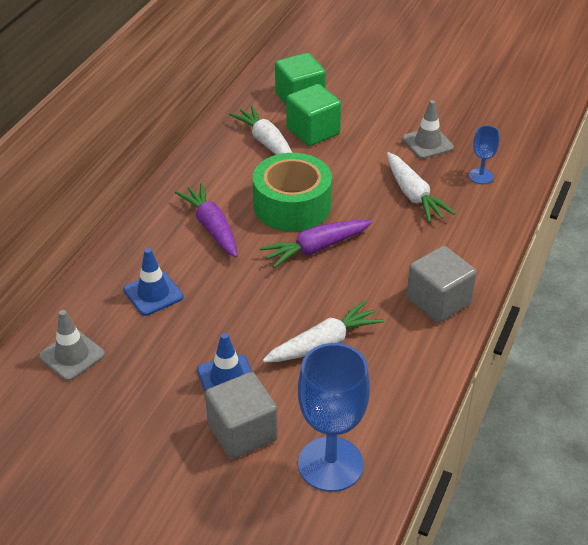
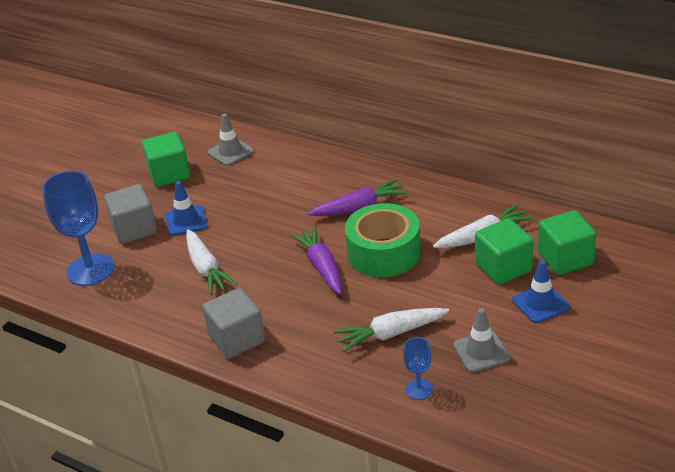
camera: 100 degrees right, 5 degrees down
(114, 416) = (169, 174): none -> green cube
(153, 293) = (284, 182): blue traffic cone -> blue traffic cone (540, 303)

